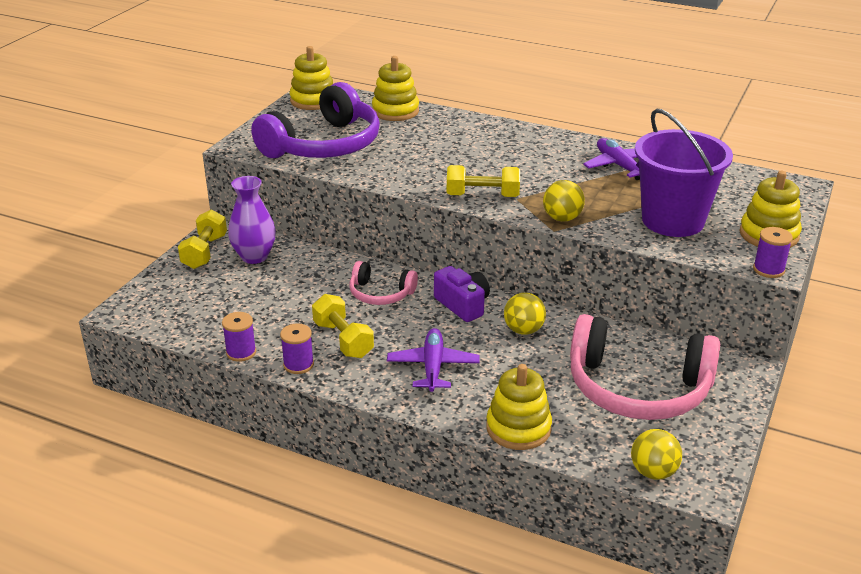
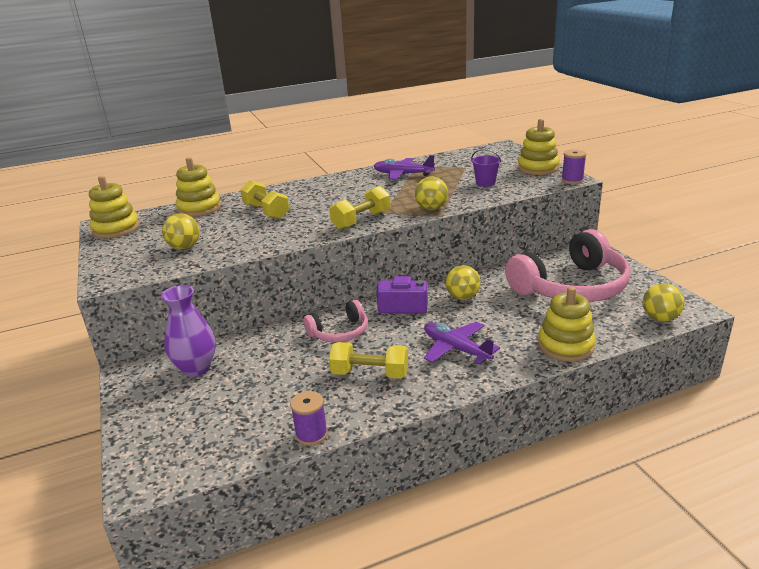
camera: 45 degrees left, 5 degrees down
(204, 252) = (143, 391): yellow dumbbell -> yellow dumbbell (266, 212)
(298, 365) = (370, 410): purple spool -> none
(324, 145) = (184, 247): purple headphones -> yellow ball
(672, 221) = (485, 183): purple bucket -> purple bucket, size x0.42

